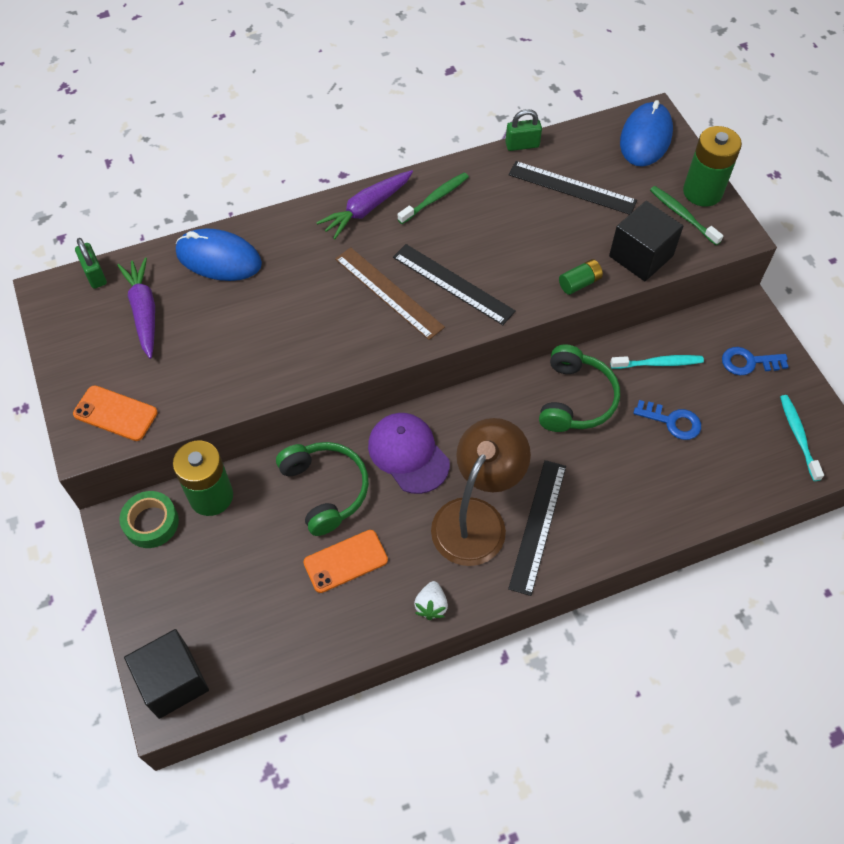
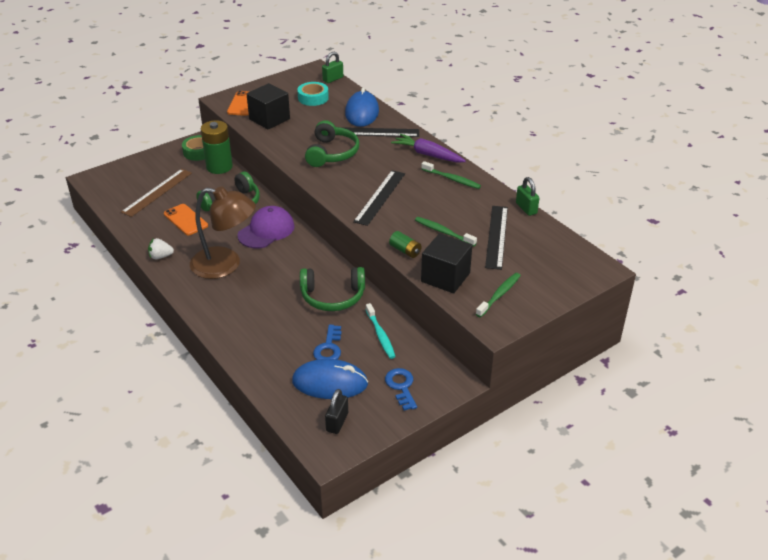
camera: 75 degrees right, 20 degrees down
(144, 312) = (313, 98): purple carrot -> turquoise tape
(173, 681) = (106, 178): black cube -> black cube (269, 119)
(320, 317) = (332, 153): none -> green headphones
(388, 292) = (361, 174): brown ruler -> brown ruler (157, 192)
(538, 526) = (225, 292): black ruler -> black ruler (375, 132)
(550, 236) = (443, 232): none -> green toothbrush
(645, 138) = (573, 267): blue mouse -> blue mouse (330, 383)
(702, 192) = (531, 303): green battery -> none
(798, 436) = (337, 422): turquoise toothbrush -> black padlock

